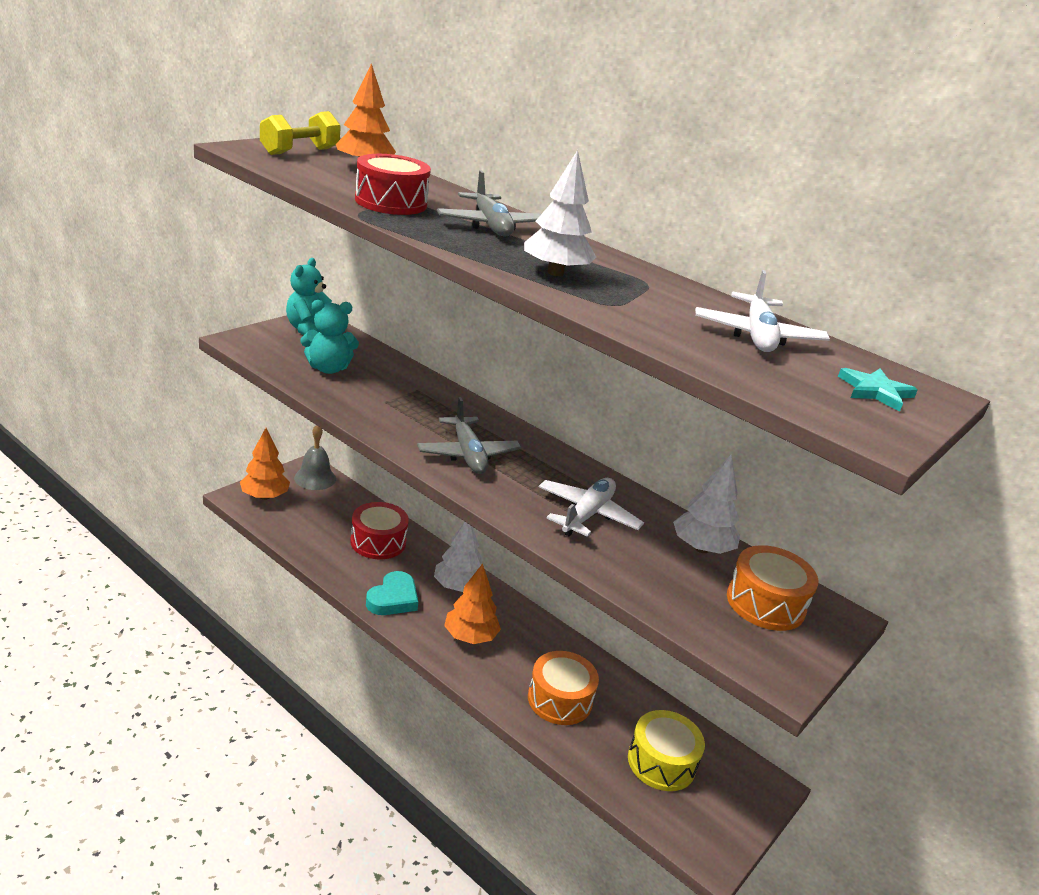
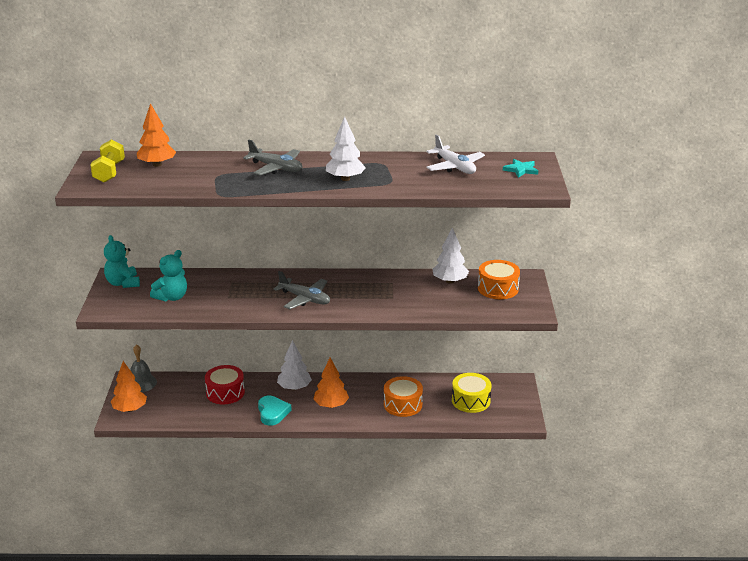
camera: 35 degrees left, 0 degrees up
(391, 202) = (215, 179): red drum -> none
(587, 515) = (391, 295): white plane -> none

